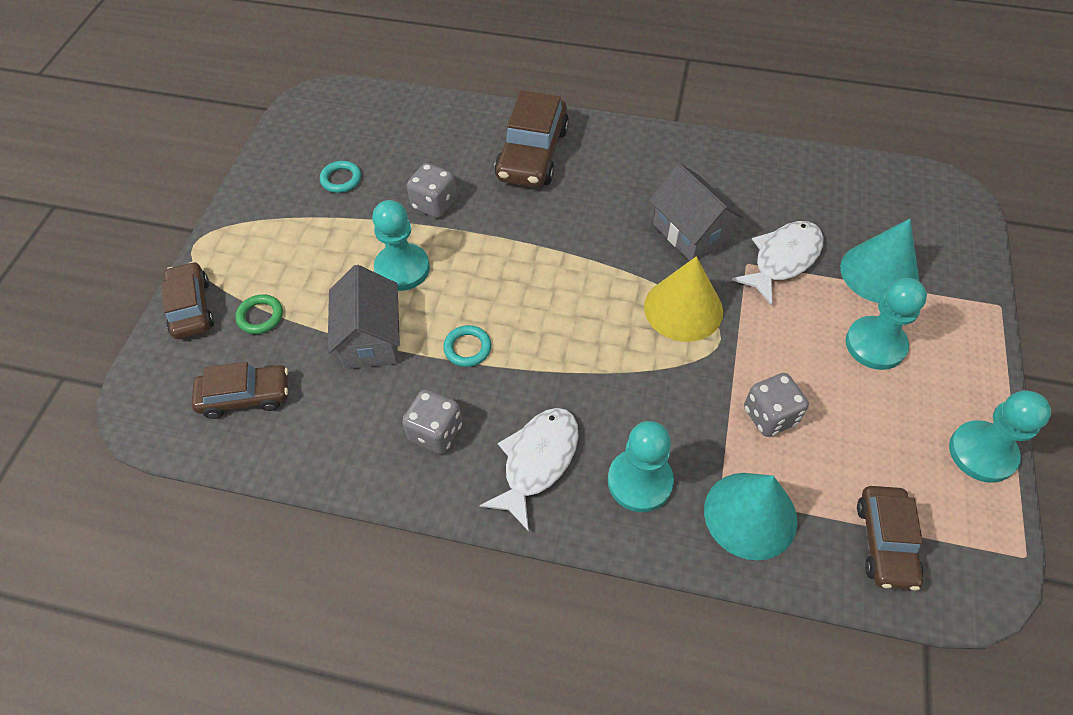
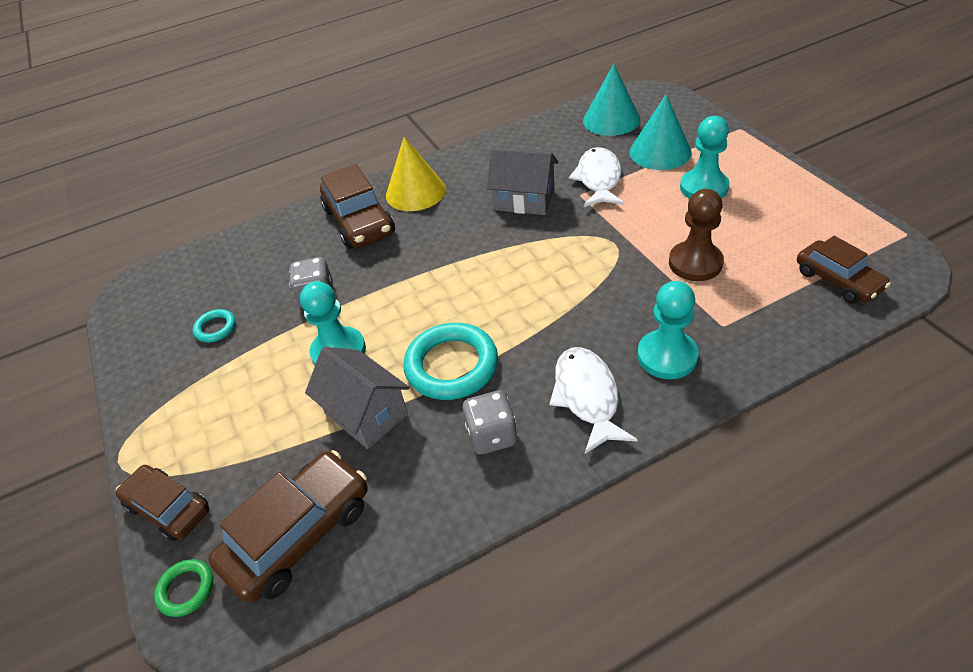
camera: 35 degrees left, 10 degrees down
(245, 396) = (299, 533): brown car -> brown car, size x1.52
(260, 316) = (247, 467): green ring -> green ring (186, 589)
(467, 348) = (451, 365): turquoise ring -> turquoise ring, size x2.03
(683, 309) = (572, 242): yellow cone -> yellow cone (415, 192)
(750, 515) = (753, 323): turquoise cone -> turquoise cone (611, 120)
(770, 416) = (695, 263): grey dice -> brown pawn
(982, 453) = (823, 201): turquoise pawn -> none

